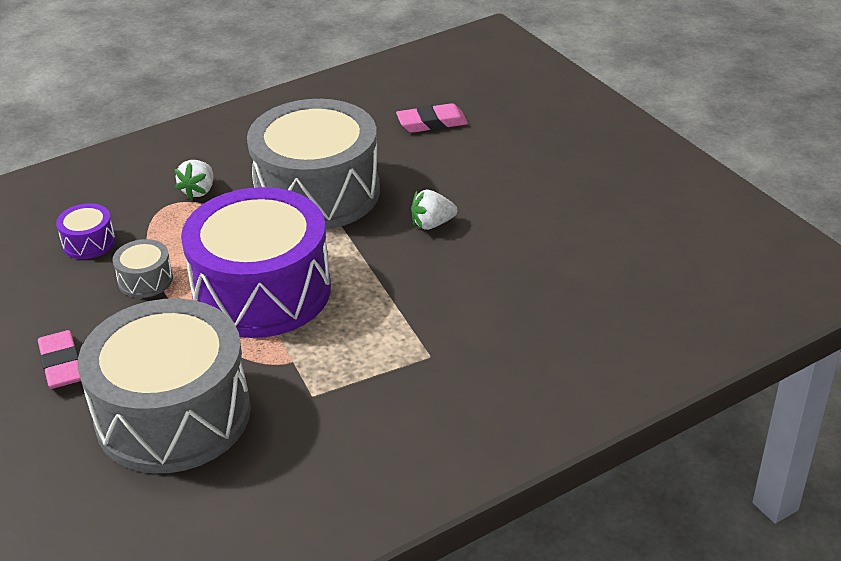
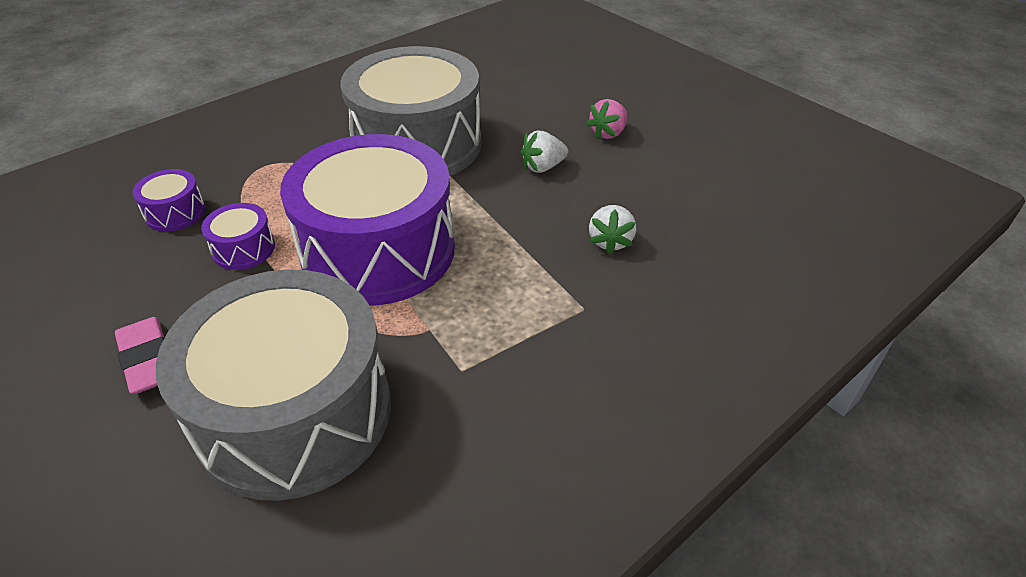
camera: 10 degrees left, 5 degrees up
(145, 280) = (243, 249): grey drum -> purple drum
(198, 191) = (292, 151): white strawberry -> white strawberry (610, 241)
(432, 123) = (514, 75): pink eraser -> none
(507, 194) = (608, 133): none -> pink strawberry

